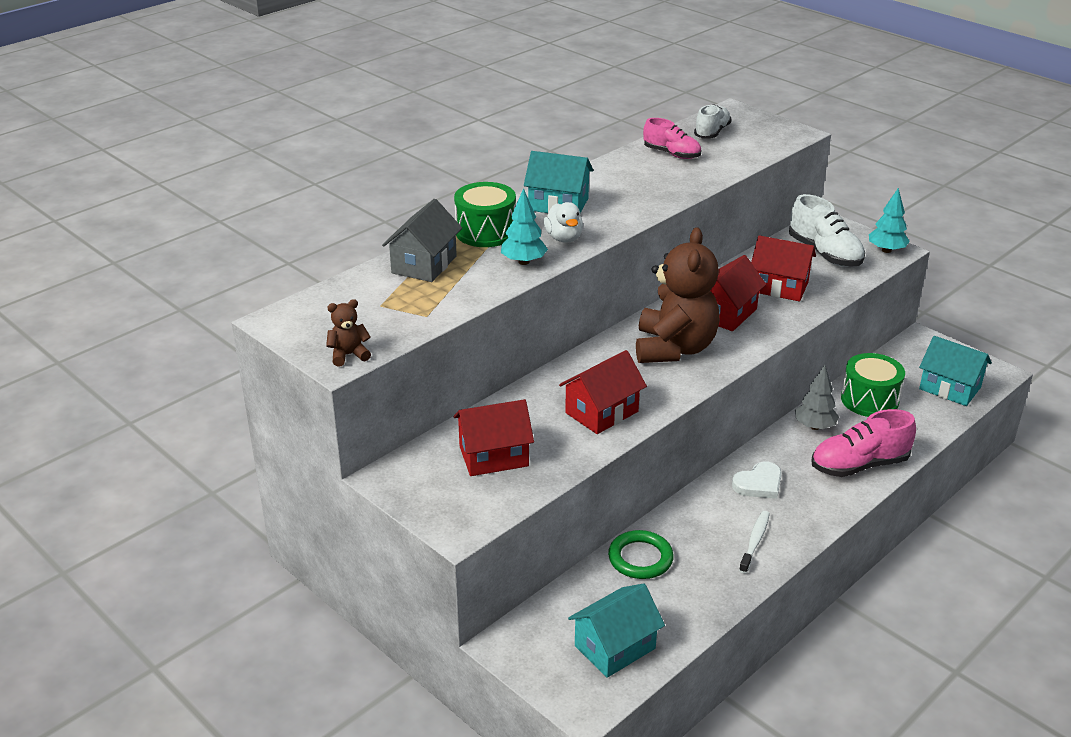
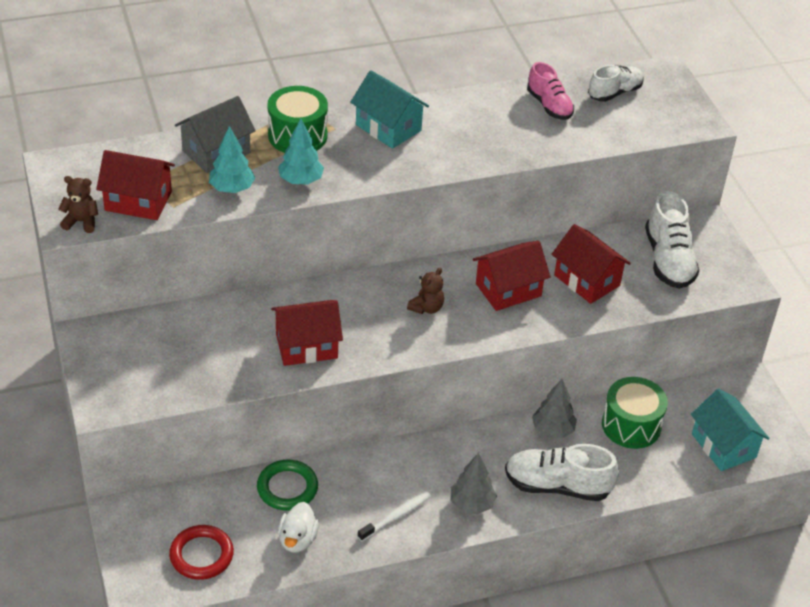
camera: 25 degrees right, 10 degrees up
(494, 456) = (184, 351): red house -> red house (138, 201)
(564, 238) = (358, 168): white duck -> white duck (297, 539)
(615, 647) = (201, 555): turquoise house -> red ring
(674, 348) = (426, 308): brown teddy bear -> brown teddy bear, size x0.41
(759, 484) = (449, 464): white heart -> none
(806, 506) = (471, 504): none -> grey tree
(859, 465) = (557, 486): pink shoe -> white shoe
(886, 250) = (735, 280): turquoise tree -> turquoise tree (232, 189)

